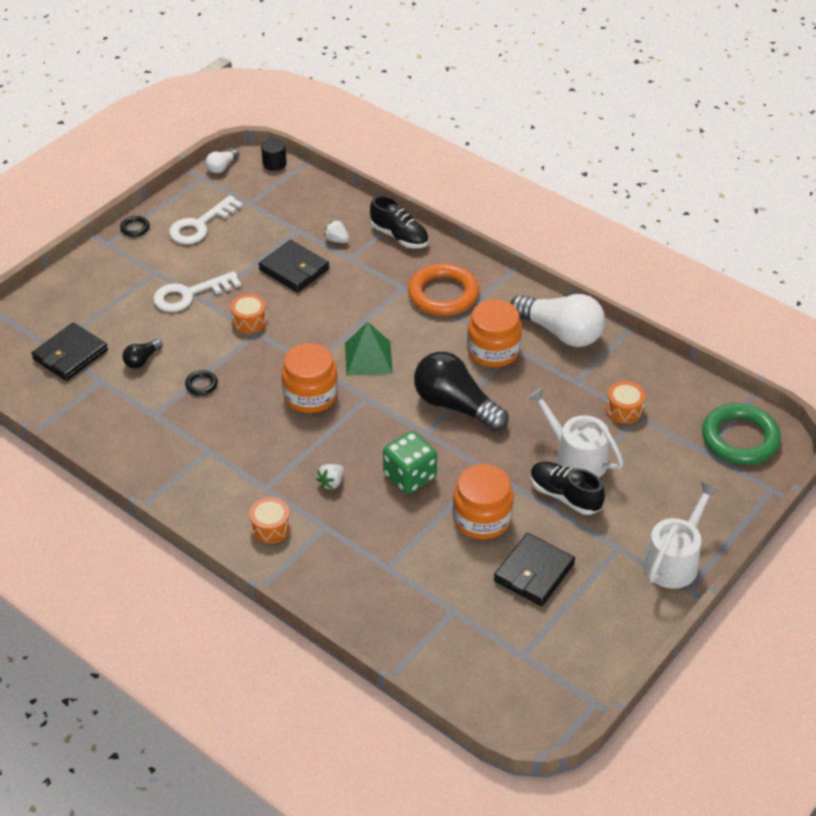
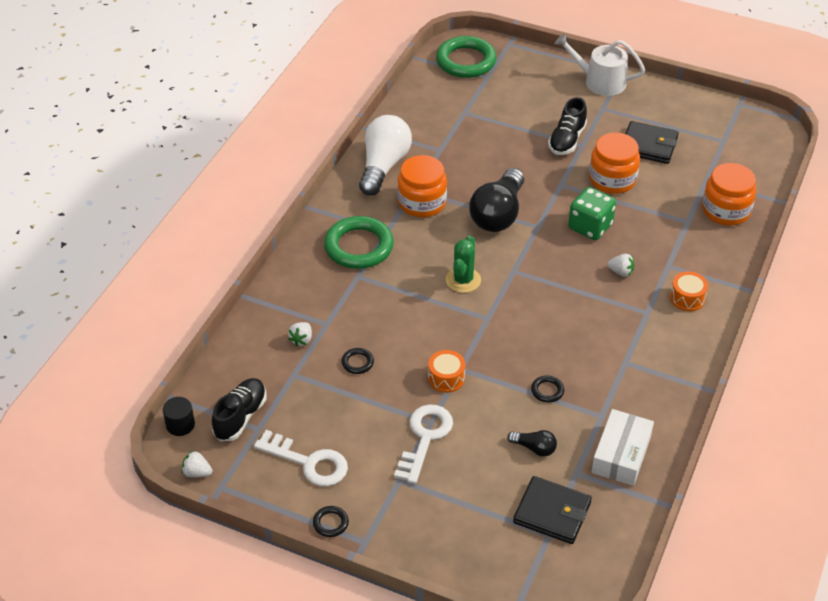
camera: 105 degrees left, 0 degrees up
(104, 416) = (621, 454): none -> white box
(189, 294) = (425, 438): white key -> white key turned 120 degrees counterclockwise
(222, 167) = (197, 473): white light bulb -> white strawberry
(294, 269) = (357, 362): black wallet -> black ring
(310, 395) = (526, 309): orange jar -> orange jar (726, 210)
(368, 358) = (463, 280): green pyramid -> green cactus
(399, 236) = (282, 293): black shoe -> black shoe (240, 417)
(443, 294) = (359, 247): orange ring -> green ring
(575, 457) = (524, 139): white watering can -> none
(624, 409) = (461, 120): orange drum -> none

